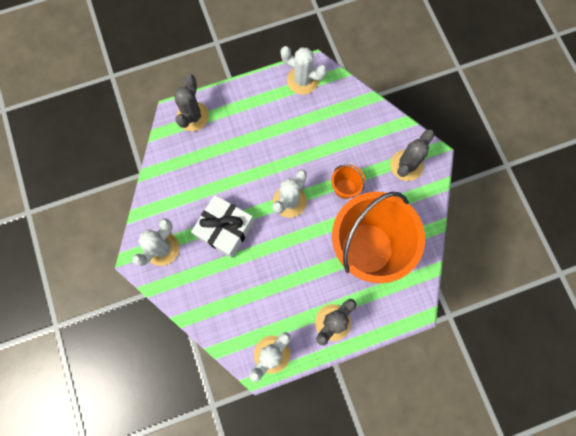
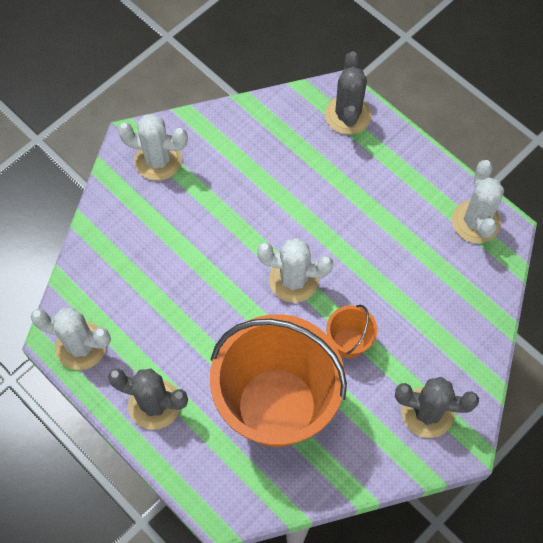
camera: 65 degrees right, 10 degrees down
(193, 116) = (347, 115): grey cactus -> grey cactus turned 75 degrees counterclockwise
(225, 229) = (217, 219): white gift -> none

